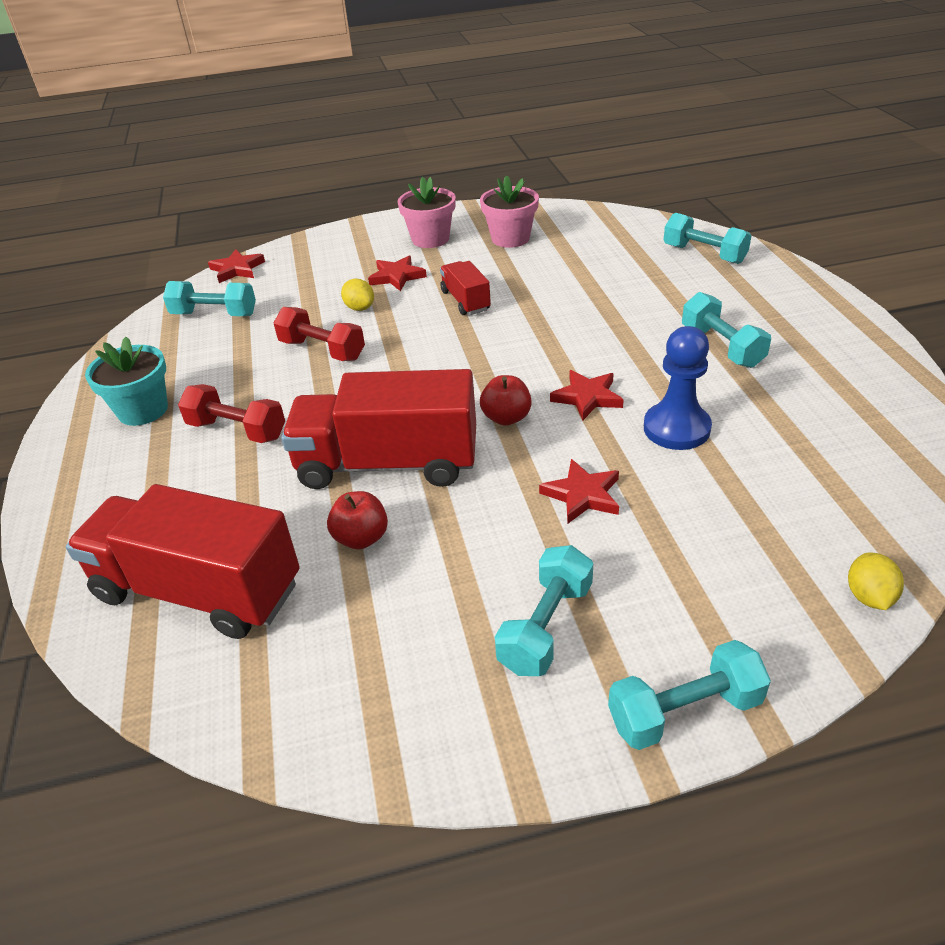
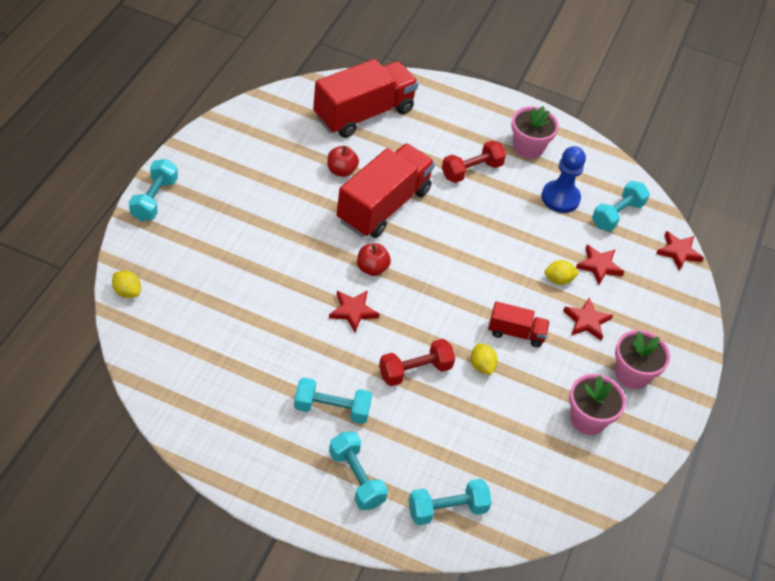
camera: 115 degrees right, 10 degrees up
(143, 410) = (528, 147): turquoise flower pot -> pink flower pot
(322, 350) = (521, 238): red dumbbell -> red dumbbell (415, 371)
(534, 300) = (482, 366): none -> yellow lemon
(546, 627) = (230, 191): turquoise dumbbell -> turquoise dumbbell (356, 478)
(582, 495) = (285, 254): red star -> red star (599, 266)
(676, 428) = (288, 324): blue pawn -> blue pawn (560, 198)

